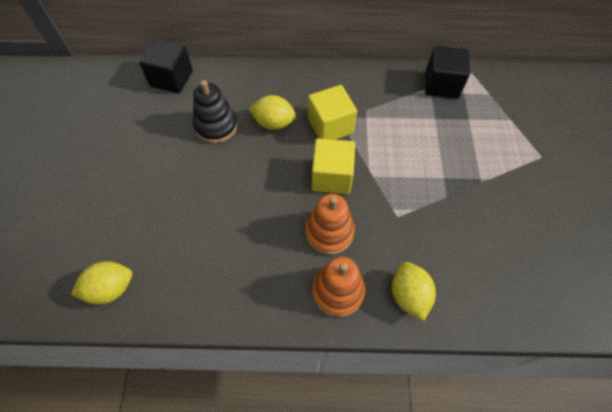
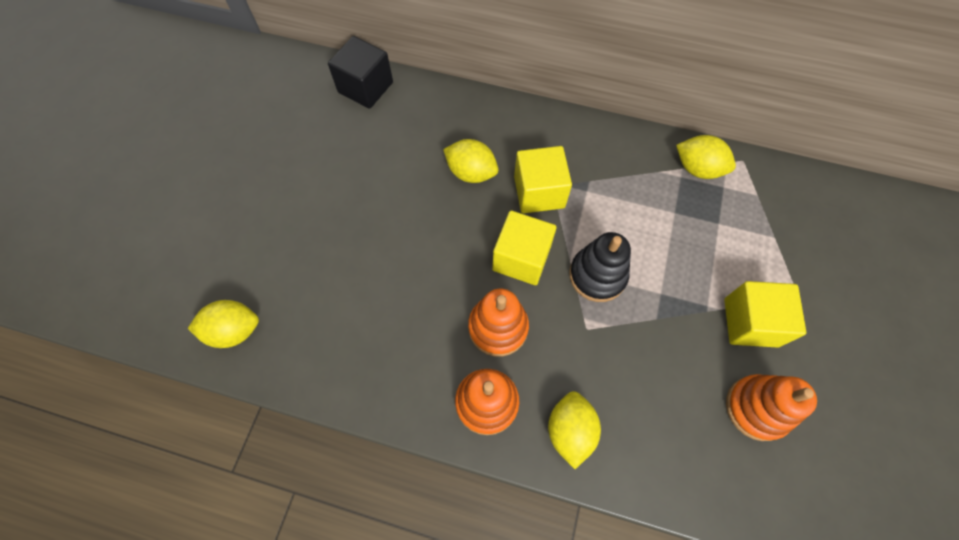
camera: 15 degrees right, 5 degrees up
(216, 126) = (401, 161): black stacking toy -> black stacking toy (597, 275)
(441, 84) = (698, 168): black cube -> yellow lemon
(514, 182) = (750, 322): none -> yellow cube
(540, 242) = (757, 408): none -> orange stacking toy

